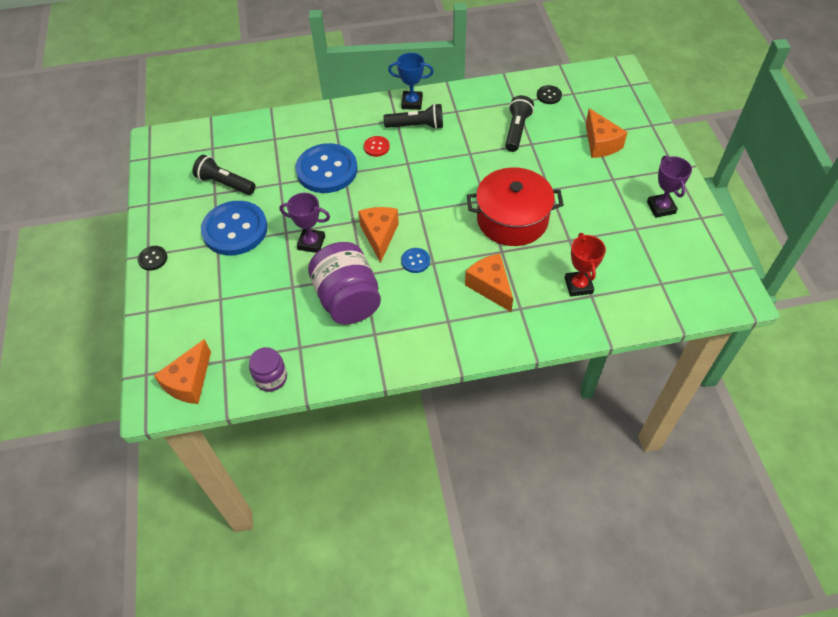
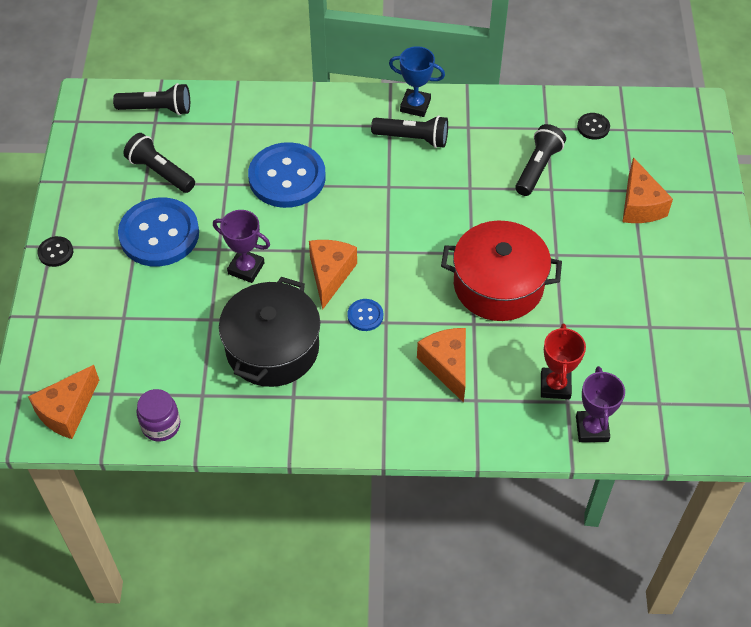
camera: 10 degrees right, 0 degrees up
(212, 138) = (157, 109): none -> black flashlight
(348, 299) = (272, 348): purple jar -> black pot
(376, 147) = (355, 158): red button -> none
(661, 207) = (690, 305): purple trophy -> purple trophy (592, 429)

